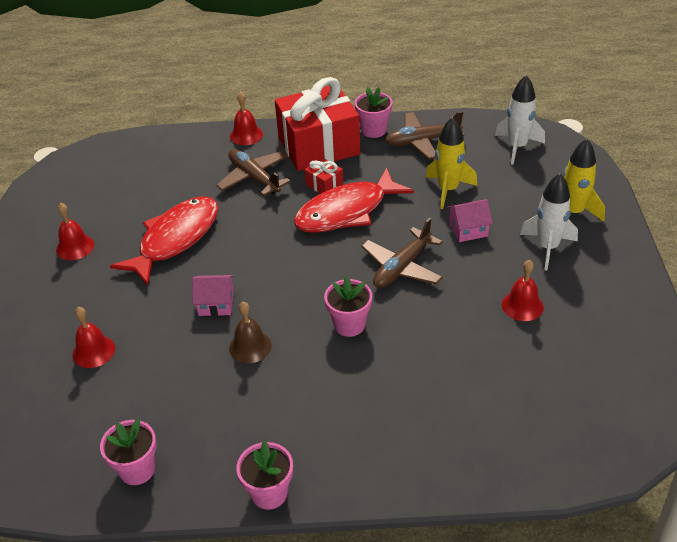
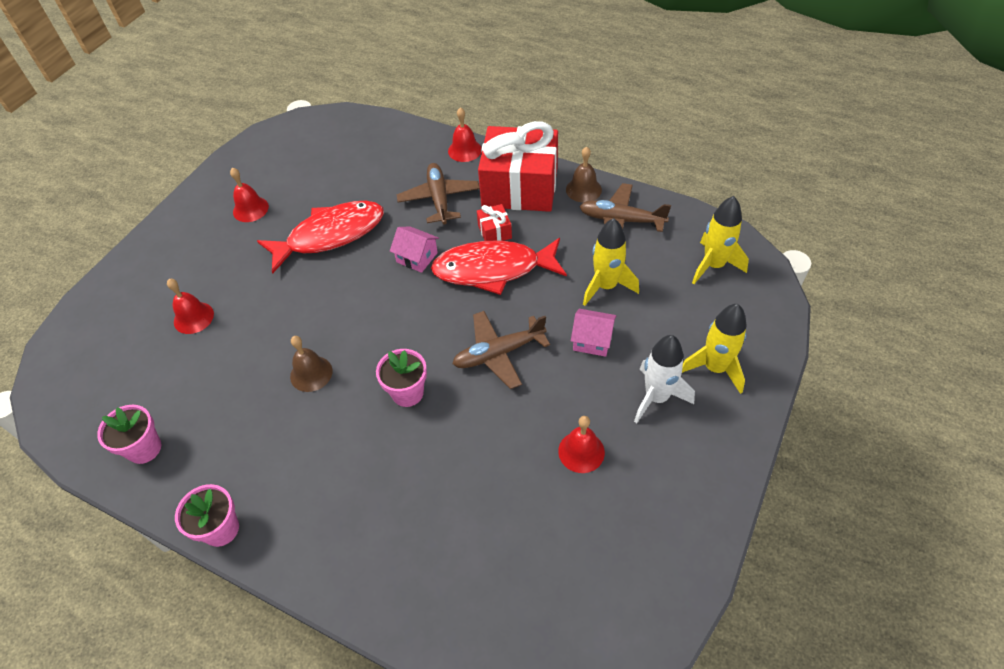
camera: 30 degrees right, 10 degrees up
(216, 304) = (315, 316): pink house -> pink house (417, 257)
(373, 130) = (583, 189): pink flower pot -> brown bell
(517, 147) = (713, 265): white rocket -> yellow rocket

